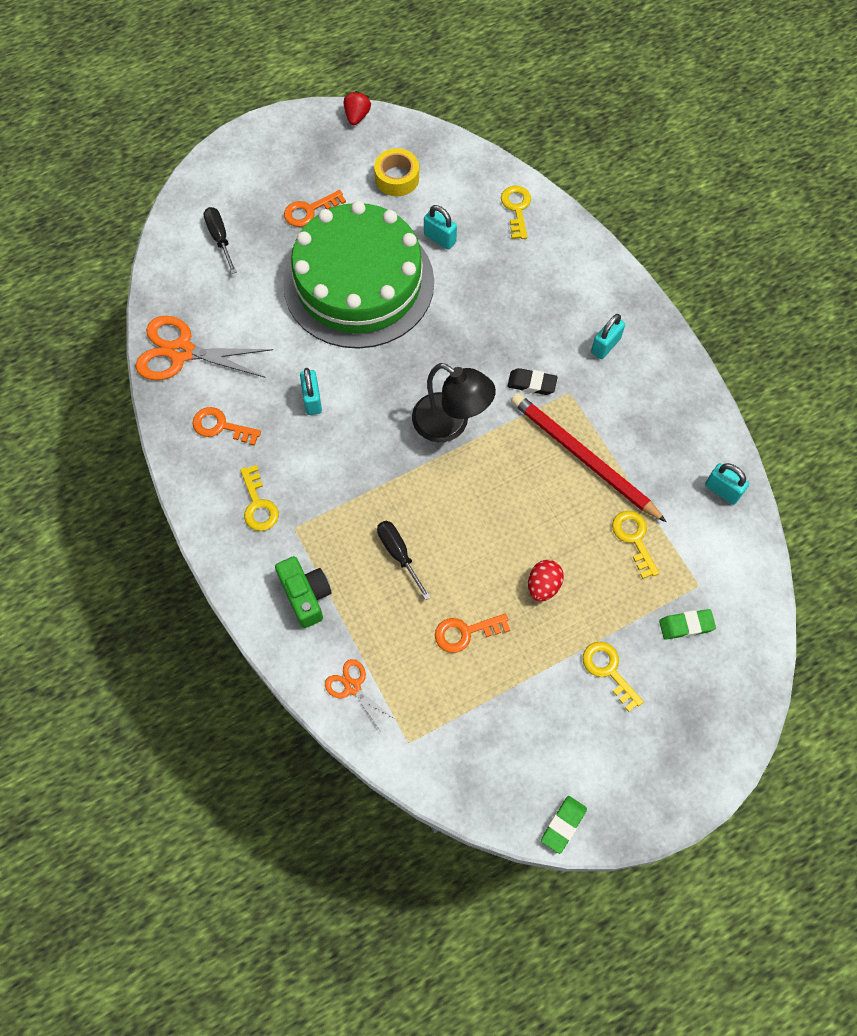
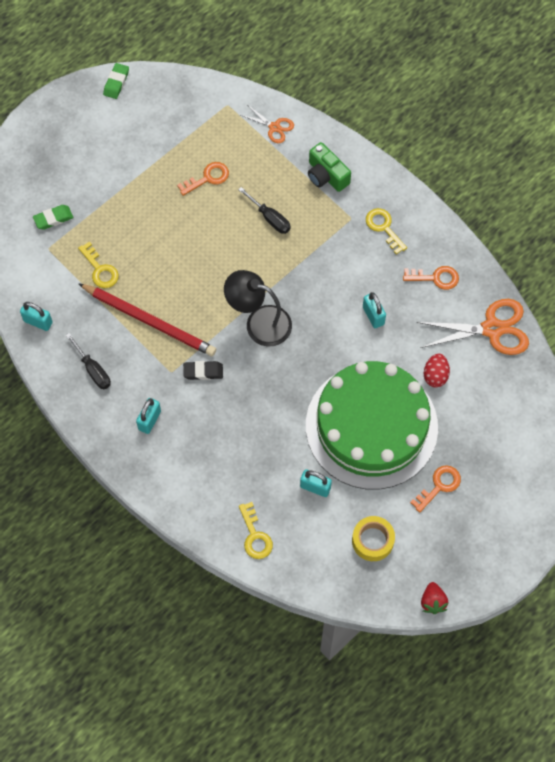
camera: 165 degrees right, 0 degrees up
(220, 238) = (505, 438): black screwdriver -> black screwdriver (93, 369)
(543, 586) = (160, 221): red egg -> red egg (435, 375)
(608, 670) = (103, 177): yellow key -> none

